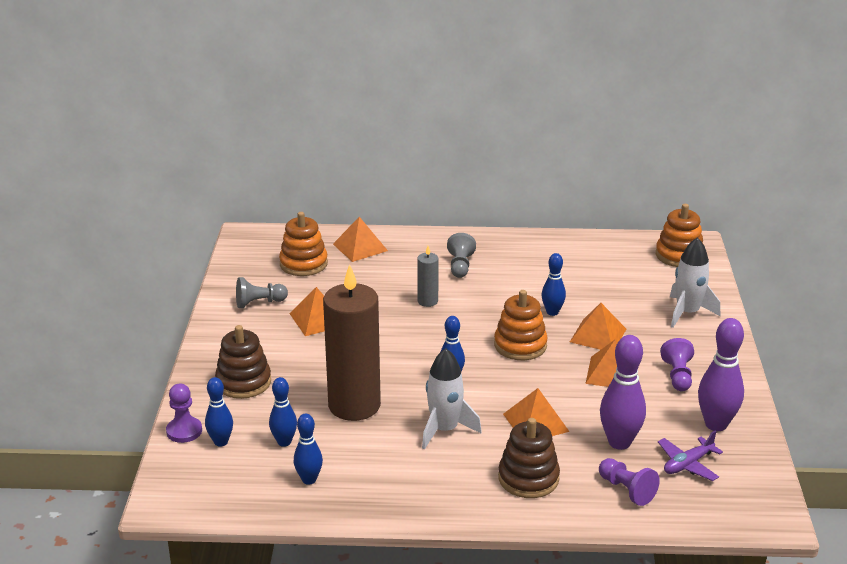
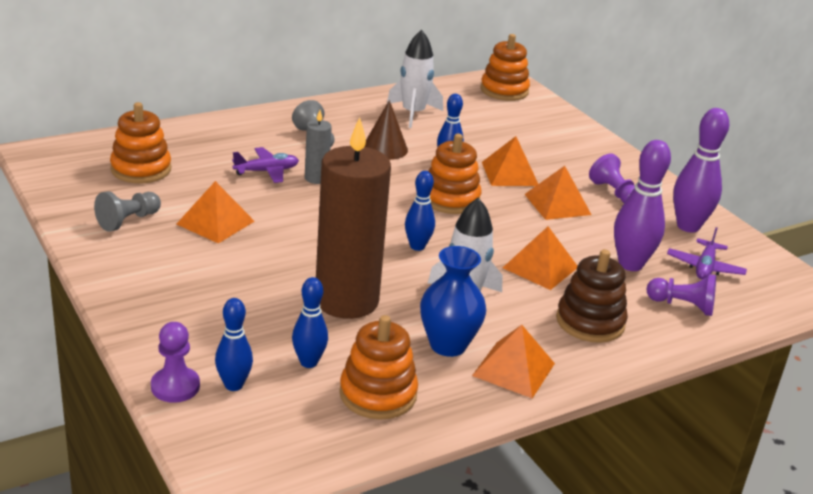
camera: 35 degrees left, 0 degrees up
(243, 382) = (195, 311): brown stacking toy -> none
(309, 479) = (378, 394): blue bowling pin -> orange stacking toy
(360, 247) = (189, 140): orange pyramid -> orange pyramid (513, 369)
(394, 286) = (266, 171): none -> purple plane
(395, 461) = (448, 345): none -> blue vase
(510, 288) = (385, 148): none -> brown cone
(687, 313) = (563, 137): white rocket -> white rocket (413, 114)

